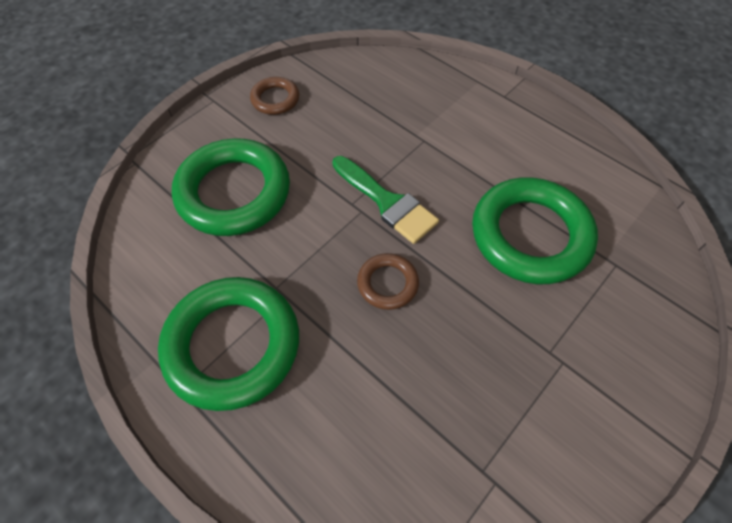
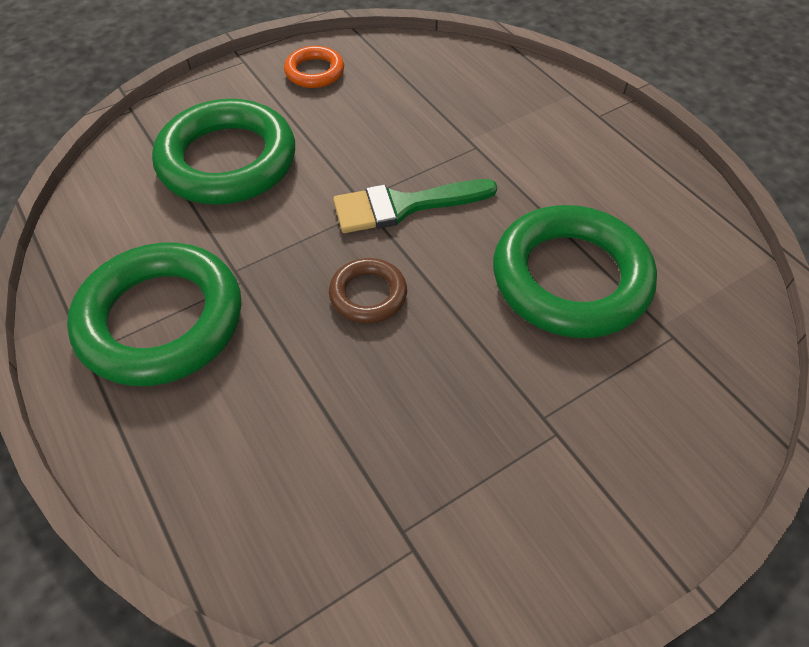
camera: 15 degrees right, 5 degrees down
(275, 99) = (314, 72): brown ring -> orange ring
(387, 202) = (403, 206): green brush -> green brush turned 105 degrees clockwise

